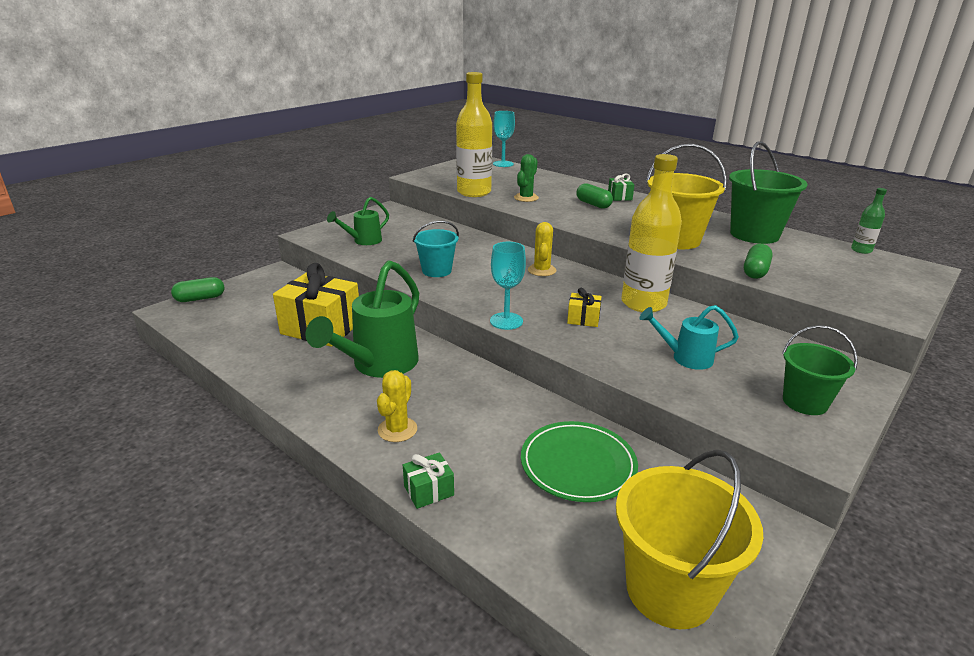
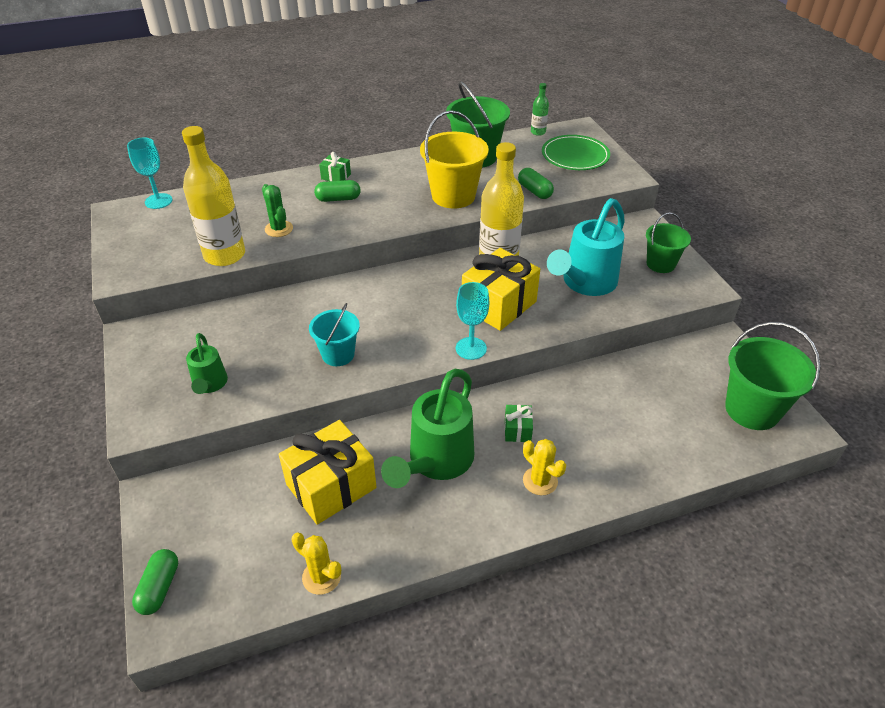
camera: 60 degrees left, 15 degrees up
(378, 366) = (435, 463): green watering can -> green watering can turned 60 degrees clockwise
(428, 490) = (622, 487): green gift -> green gift (517, 430)
(542, 270) = (396, 288): yellow cactus -> yellow cactus (321, 577)
(578, 464) = (633, 396): green plate -> green plate (575, 156)
(583, 319) = (499, 305): yellow gift -> yellow gift, size x2.20
(669, 590) = (752, 410): yellow bucket -> green bucket
(685, 358) = (584, 284): turquoise watering can -> turquoise watering can, size x1.82

